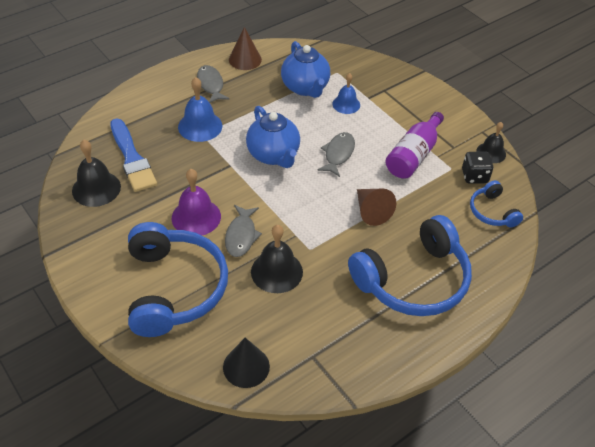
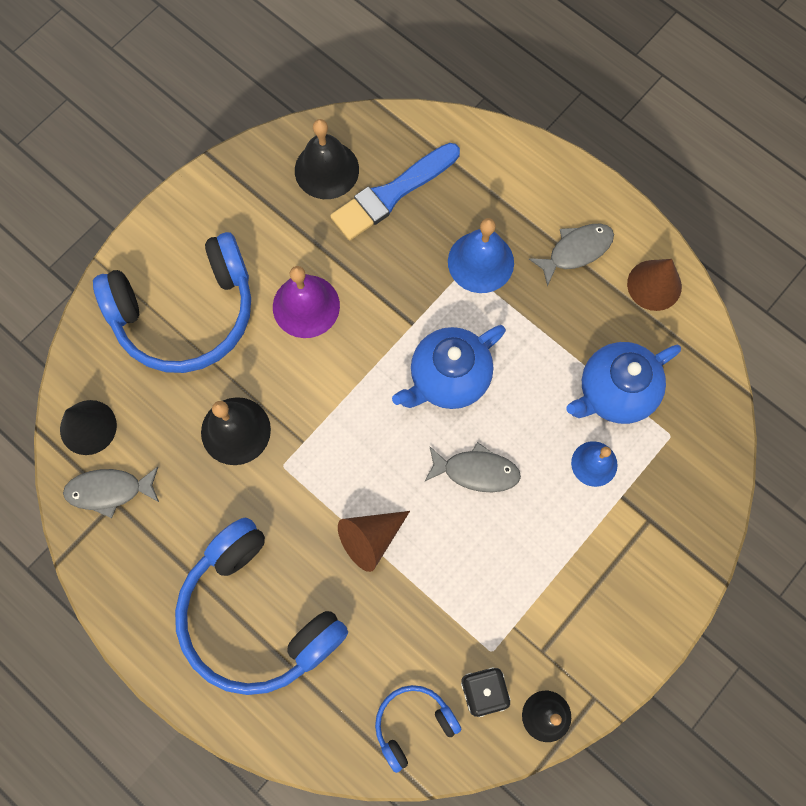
camera: 80 degrees right, 25 degrees up
(241, 236) = (286, 371): grey fish -> grey fish (109, 491)
(413, 155) = (504, 588): purple bottle -> none

